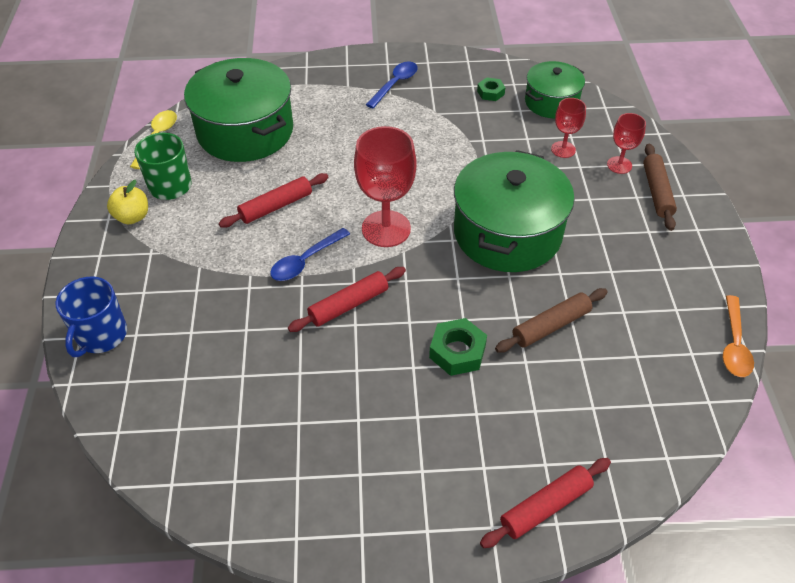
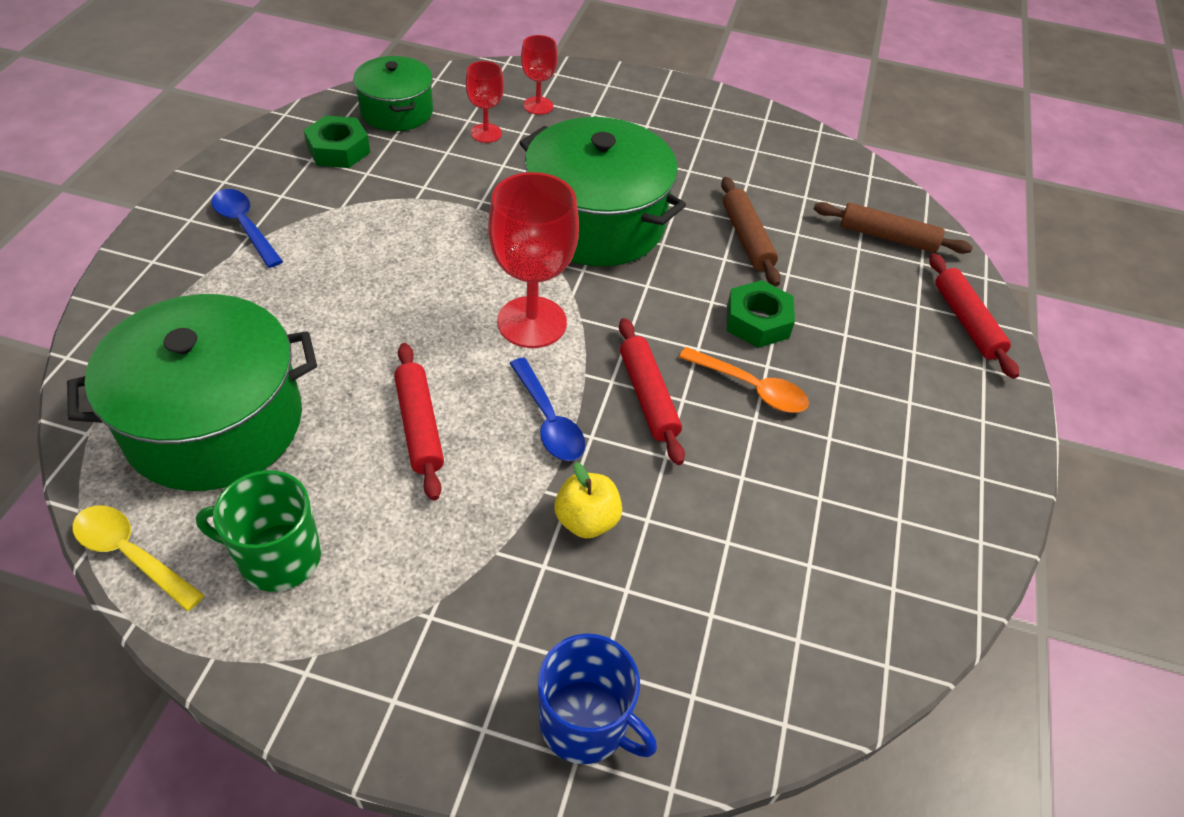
camera: 75 degrees left, 0 degrees up
(132, 217) = (325, 630): yellow apple -> yellow apple (586, 520)
(490, 93) = (338, 150): green nut -> green nut, size x1.59
(657, 192) = (594, 98): brown rolling pin -> brown rolling pin (887, 237)
(734, 344) = (810, 134): orange spoon -> orange spoon (750, 387)

